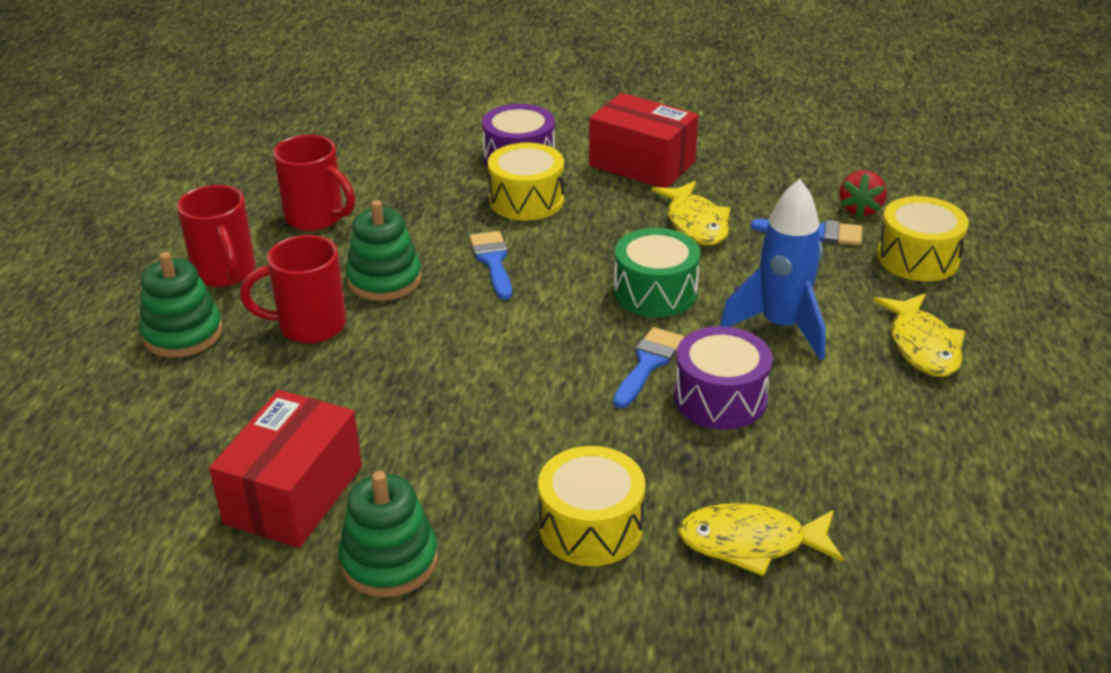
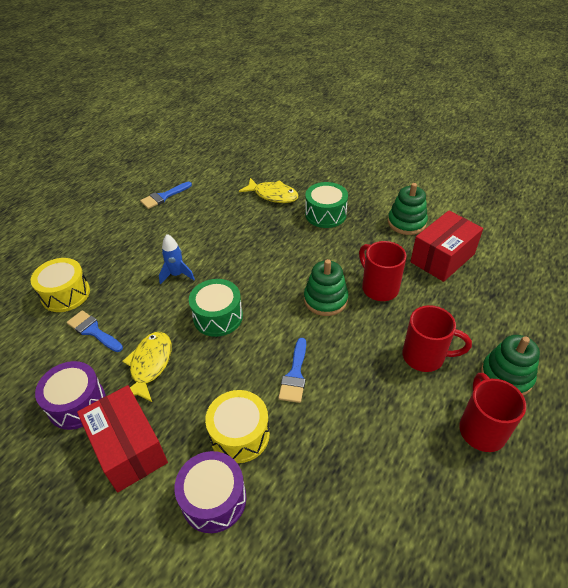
camera: 155 degrees left, 10 degrees up
(316, 218) = (406, 475): red mug -> red mug (379, 288)
(384, 280) = (370, 382): green stacking toy -> green stacking toy (325, 299)
(591, 527) = (325, 214): yellow drum -> green drum
(648, 364) = (255, 274): blue brush -> blue brush (163, 197)
(720, 398) = (237, 248): purple drum -> purple drum (77, 404)
(781, 327) = (177, 275): blue rocket -> blue rocket, size x0.60
(860, 209) = (47, 341): red strawberry -> none
(922, 346) = (128, 246): yellow fish -> none

